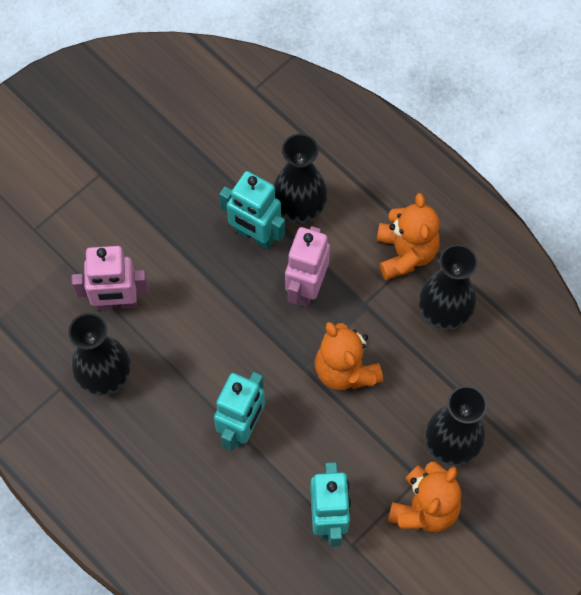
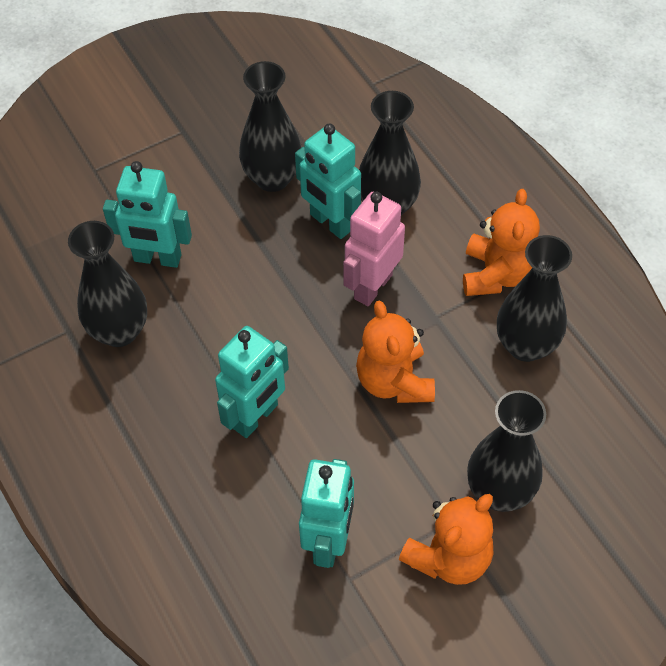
camera: 15 degrees right, 10 degrees down
(117, 302) = (157, 258): pink robot -> turquoise robot
(193, 203) = (272, 178): none -> black vase

